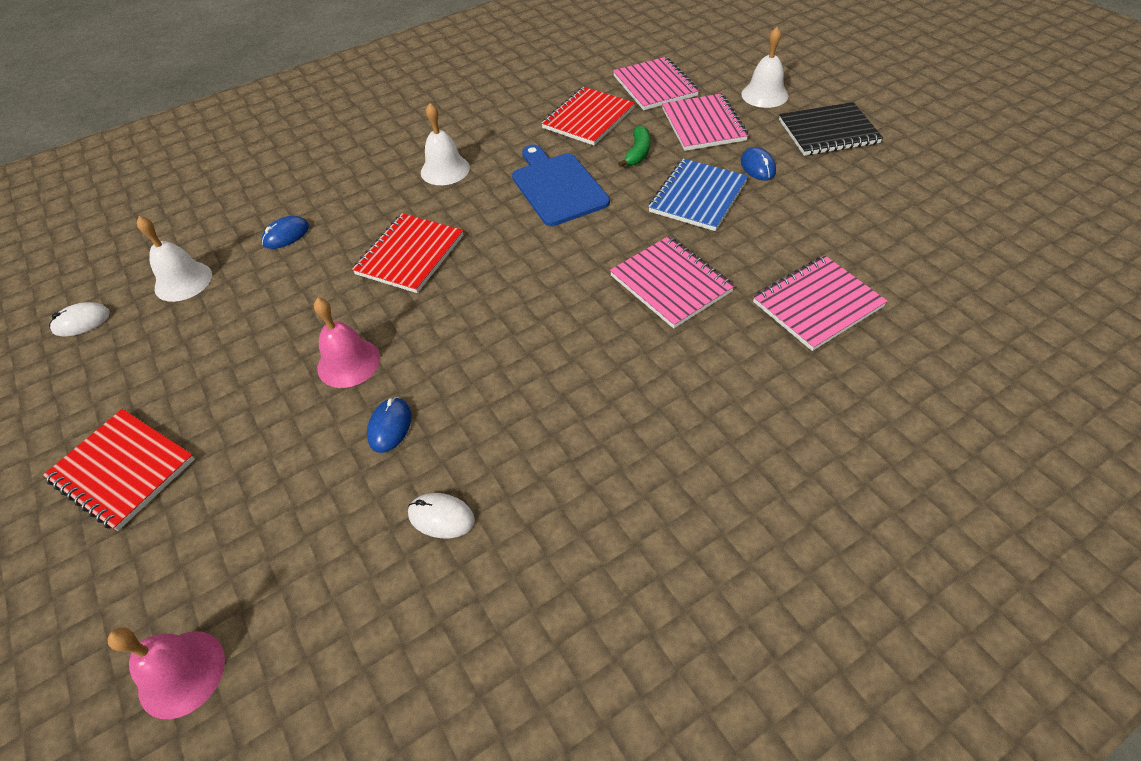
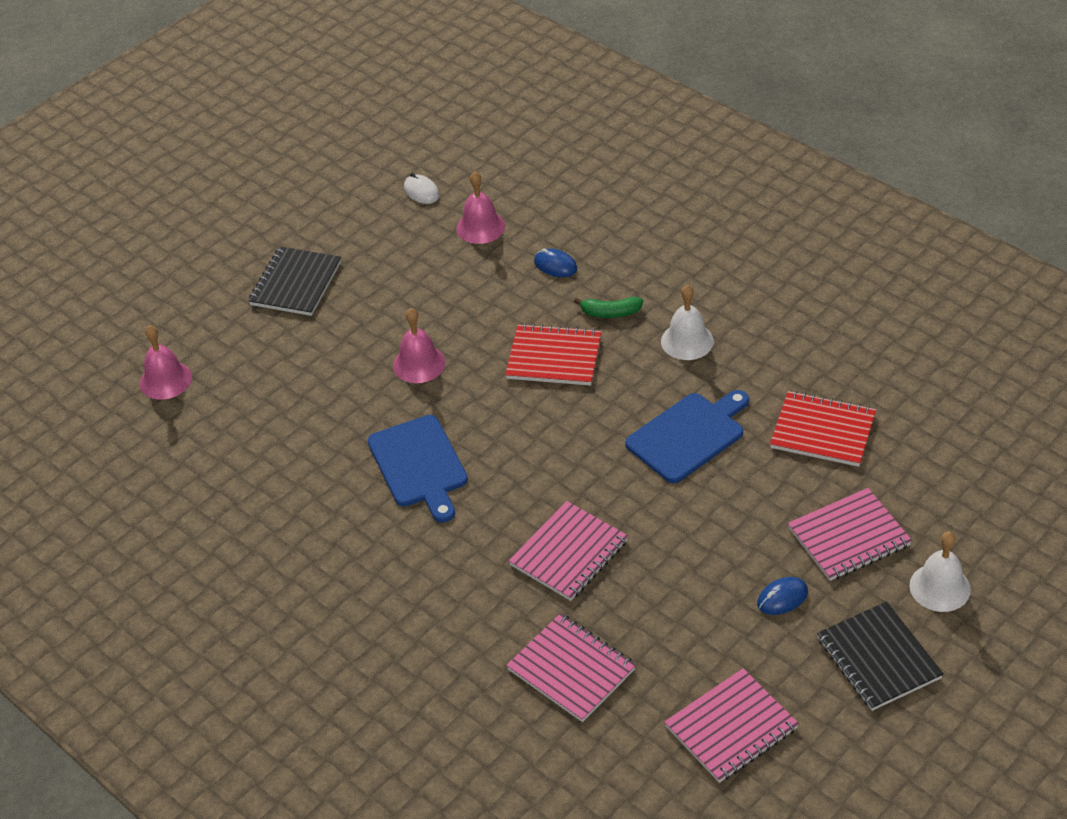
camera: 75 degrees right, 5 degrees down
(123, 470) = (296, 283): red notebook -> black notebook
(183, 281) = (480, 227): white bell -> pink bell
(390, 426) = (363, 411): blue mouse -> none
(441, 517) = (292, 466): white mouse -> none
(502, 385) = (419, 465): none -> blue cutting board
(638, 153) = (771, 488): green banana -> green banana (610, 313)
(655, 86) = (916, 477): pink notebook -> pink notebook (731, 727)
(697, 197) = (709, 553): blue notebook -> none

